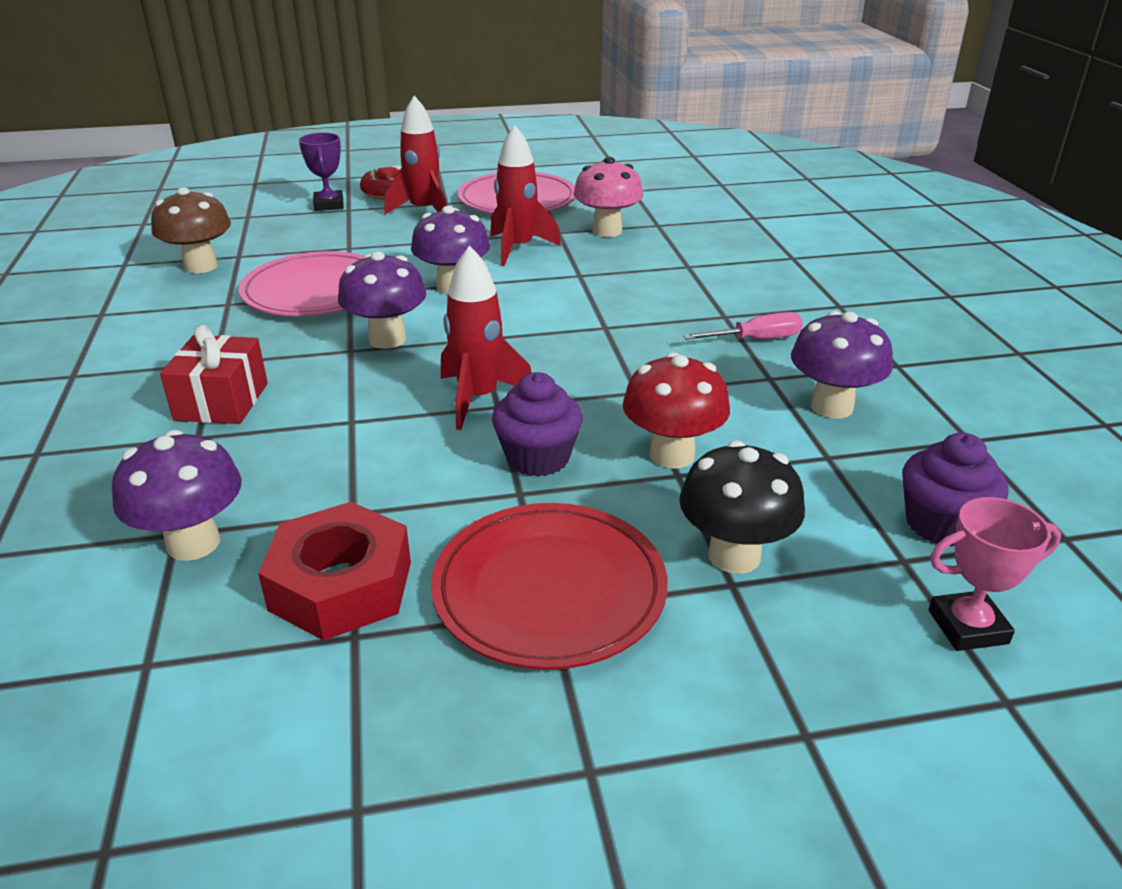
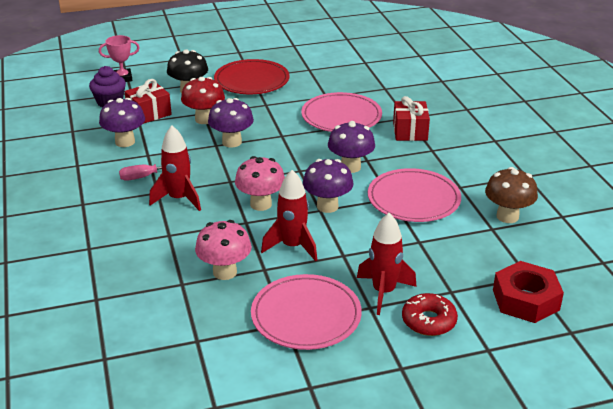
camera: 175 degrees right, 0 degrees up
(193, 543) = (376, 86): purple mushroom -> purple mushroom (232, 142)
(329, 205) = (472, 297): purple trophy -> none
(341, 585) = (319, 79): red nut -> red nut (525, 300)
(346, 446) = (341, 116): none -> pink plate
(478, 398) = (291, 138): red rocket -> red rocket (179, 199)
(538, 458) = (260, 116): purple cupcake -> none
(555, 294) = (261, 204): none -> pink mushroom
(814, 479) = (149, 113): none -> red gift

